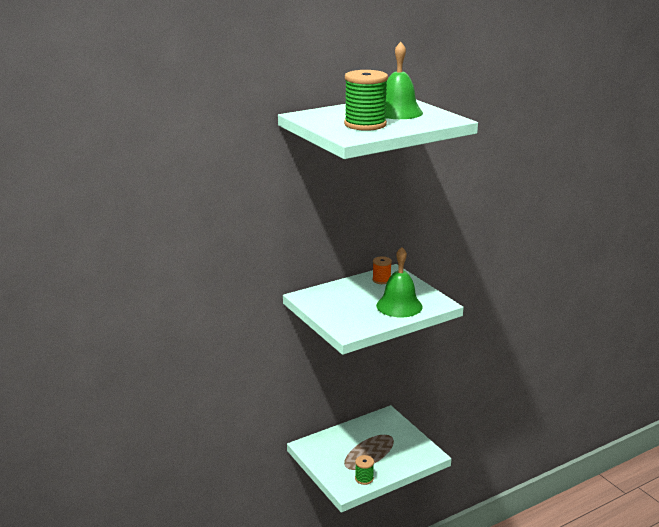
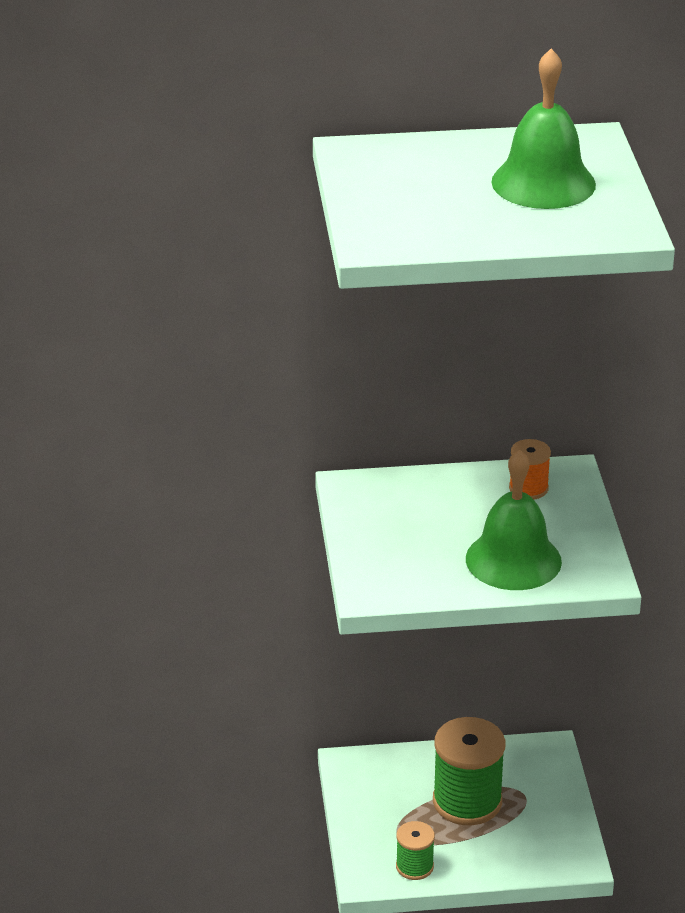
camera: 25 degrees right, 10 degrees up
(365, 124) = (440, 209): green spool -> green spool (467, 801)

